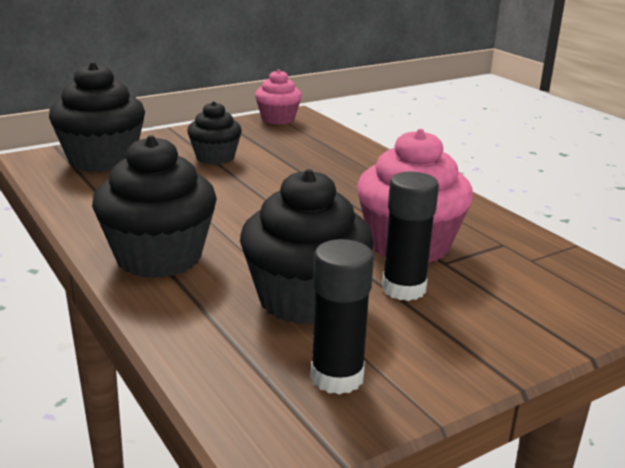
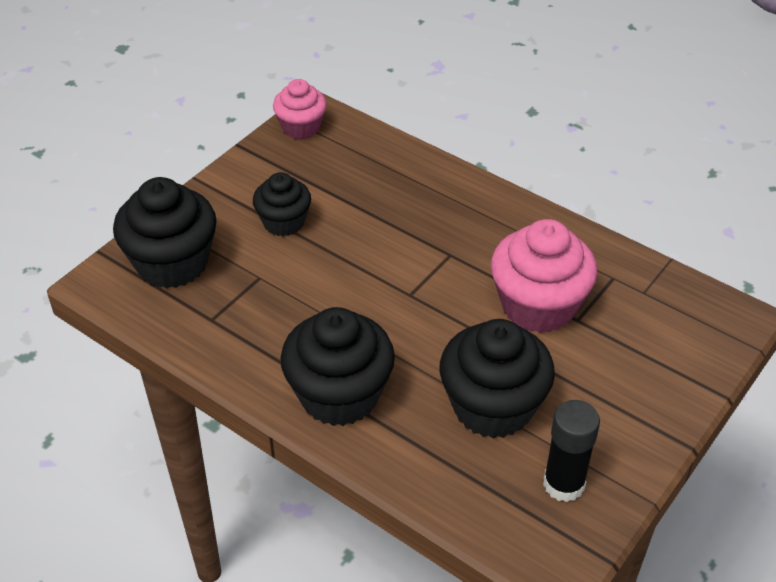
camera: 20 degrees left, 20 degrees up
(403, 289) = (562, 366): black glue stick -> none

